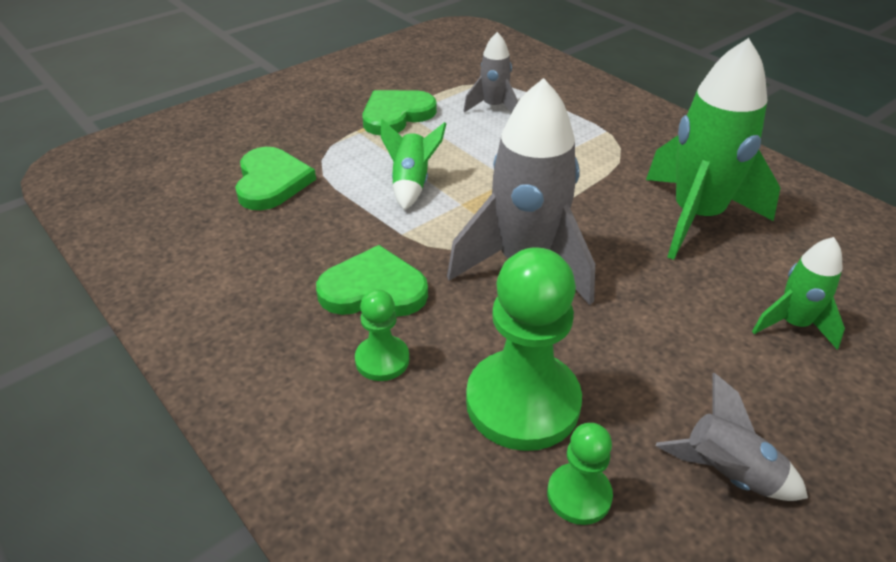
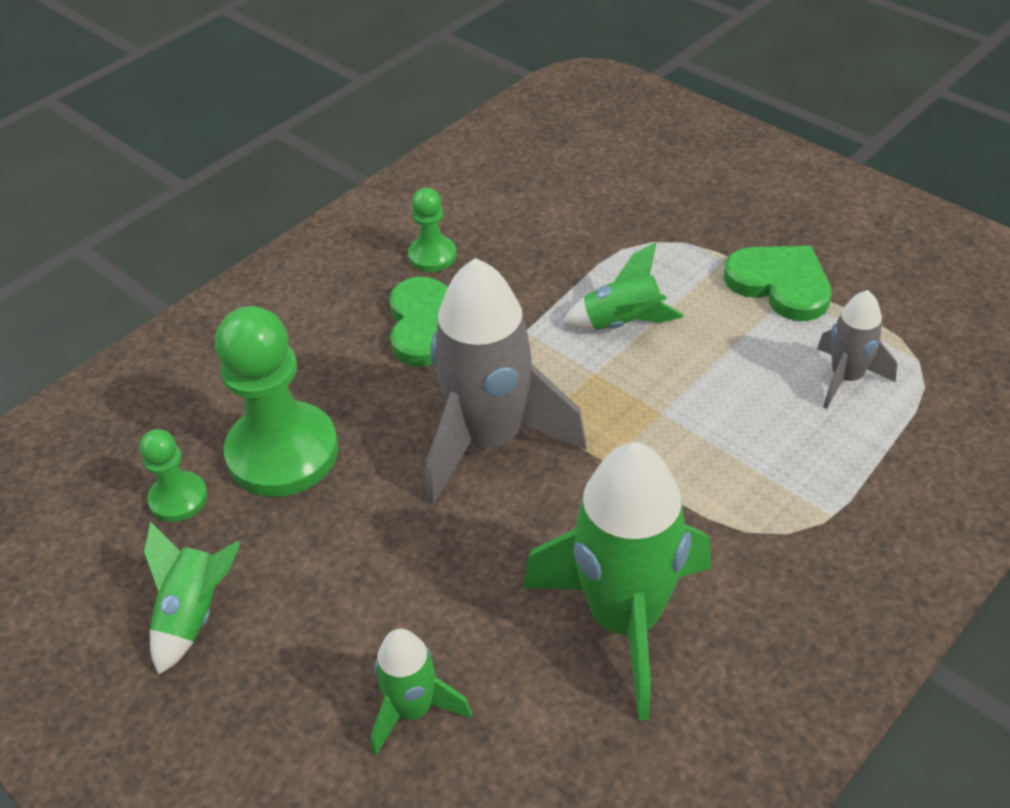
camera: 85 degrees right, 5 degrees up
(271, 182) = (594, 214): green heart -> none
(382, 360) = (333, 348): green pawn -> green pawn (432, 256)
(727, 474) = (195, 614): grey rocket -> green rocket

